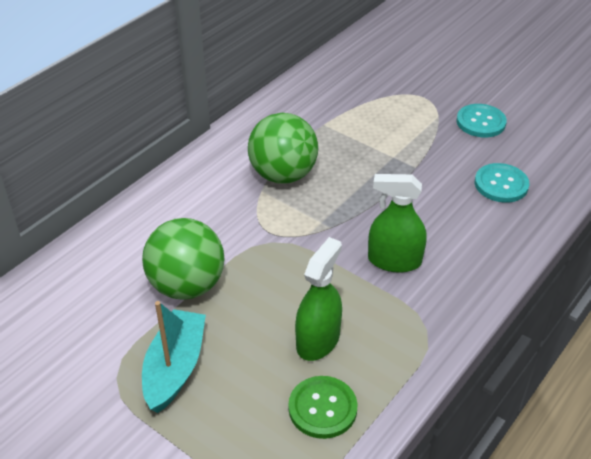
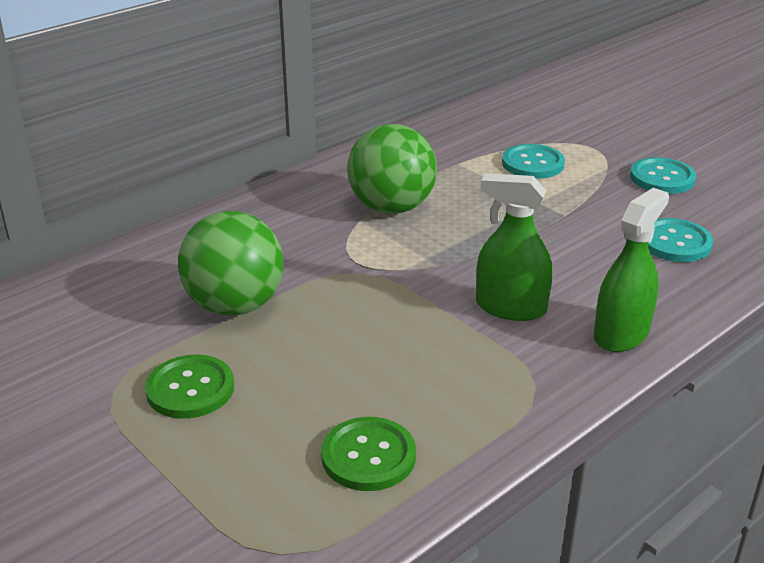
camera: 10 degrees right, 10 degrees down
(175, 368) = (190, 389): turquoise boat -> green button
(318, 340) = (384, 381): green spray bottle -> green spray bottle (621, 334)
(381, 118) = (533, 163): none -> turquoise button

